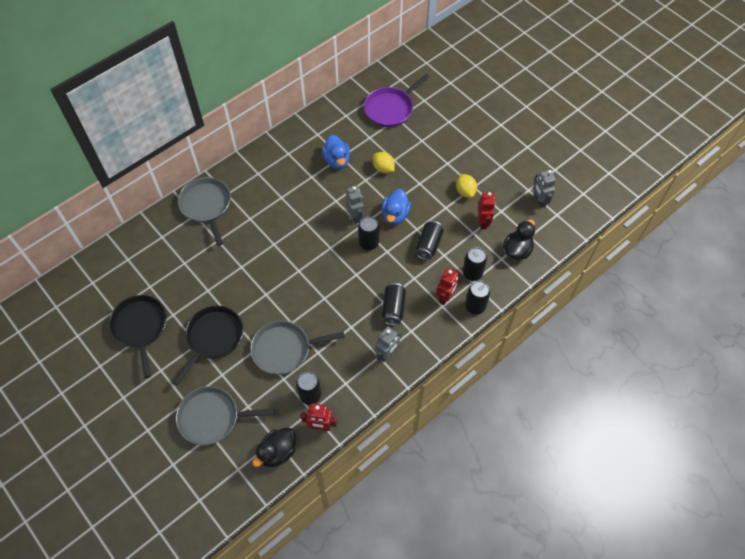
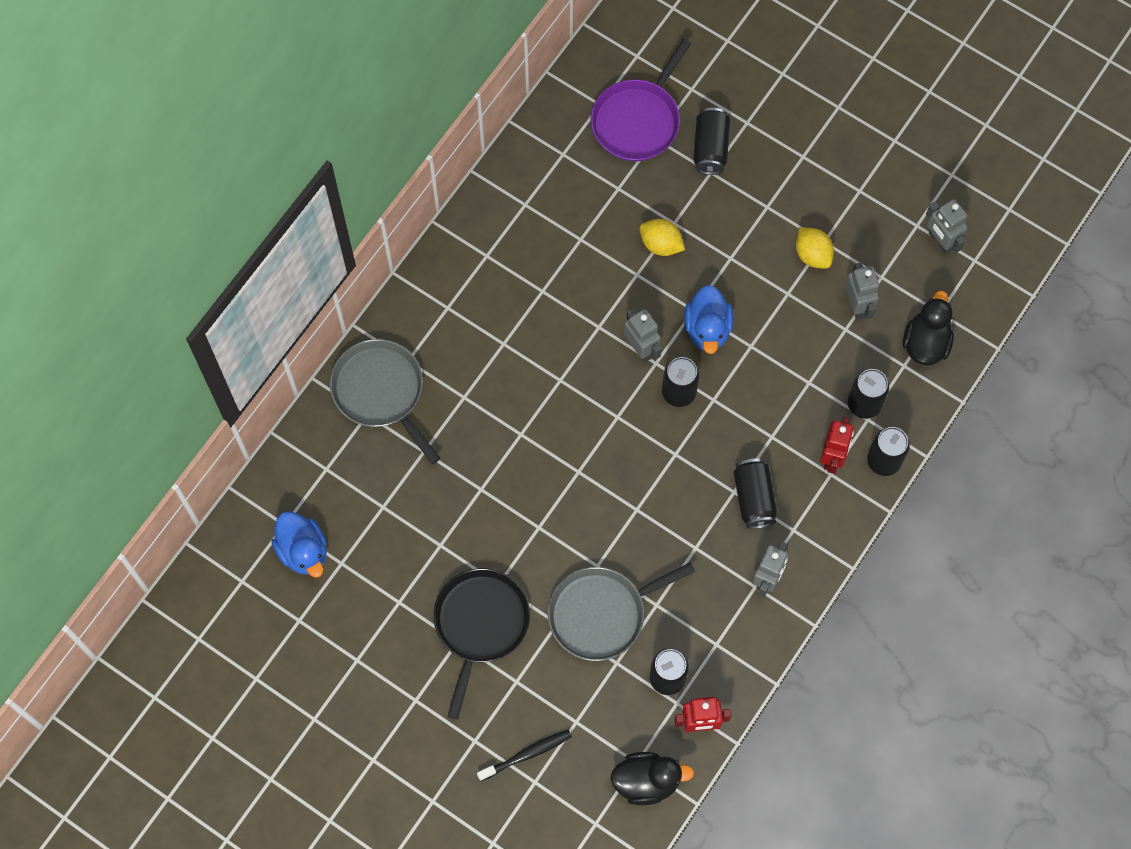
camera: 15 degrees left, 10 degrees up
(140, 327) = (354, 637): black pan -> none
(212, 417) = (527, 754): grey pan -> black toothbrush
(277, 452) = (647, 781): black duck -> black duck turned 120 degrees counterclockwise
(337, 160) = (576, 248): blue duck -> blue duck (303, 551)
(428, 245) = (778, 370): black can -> black can (710, 148)
(483, 222) = (857, 305): red robot -> grey robot

